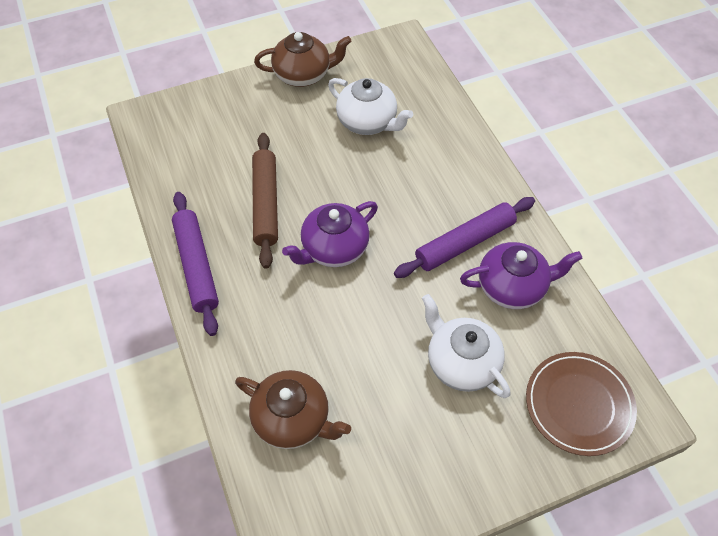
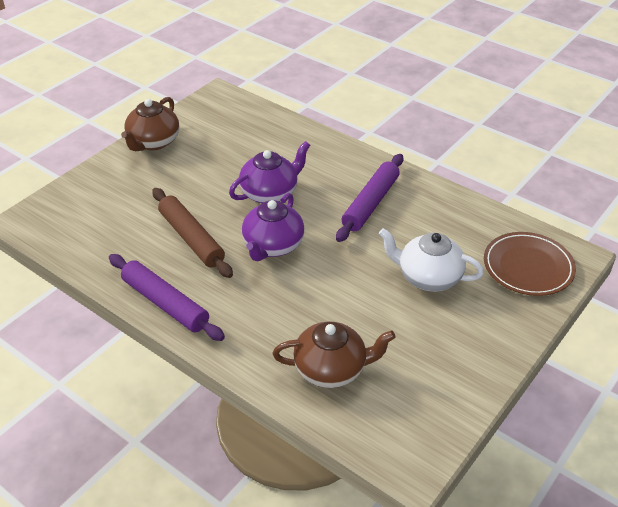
camera: 30 degrees left, 15 degrees down
(303, 75) = (153, 142): brown teapot -> brown teapot turned 150 degrees clockwise
(368, 122) = (233, 155): white teapot -> none
(512, 287) = (426, 217): purple teapot -> purple teapot (270, 193)

